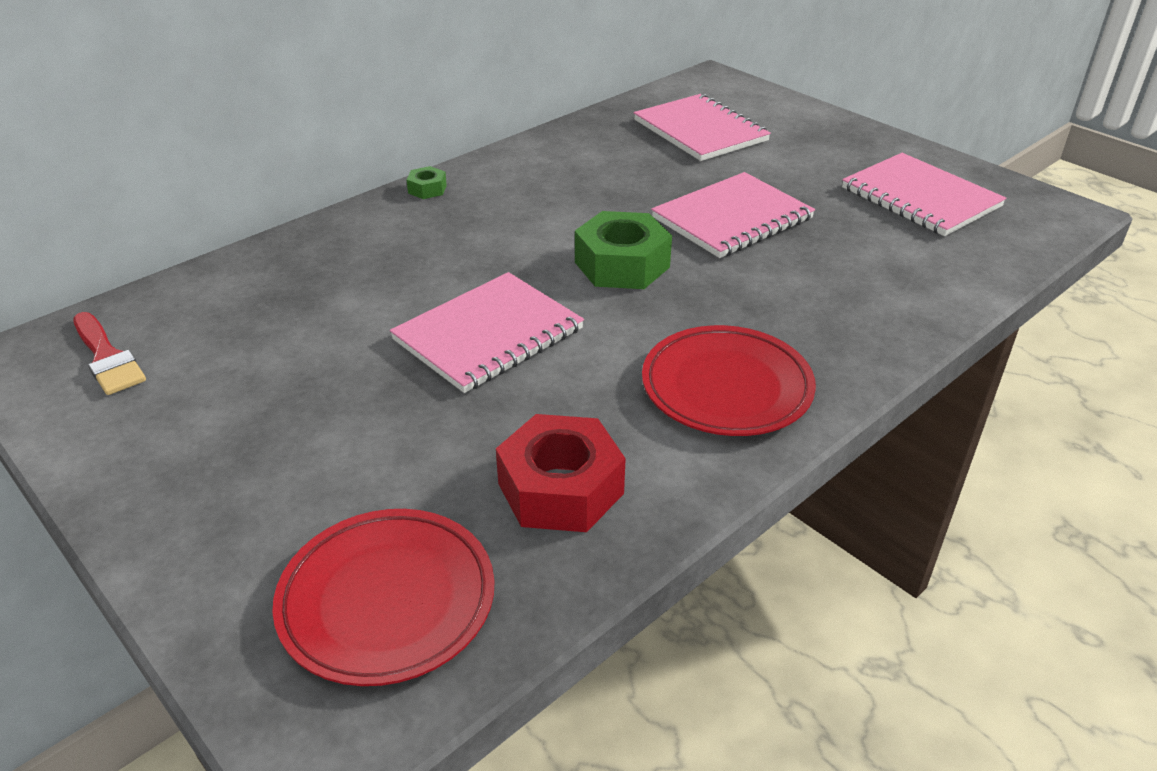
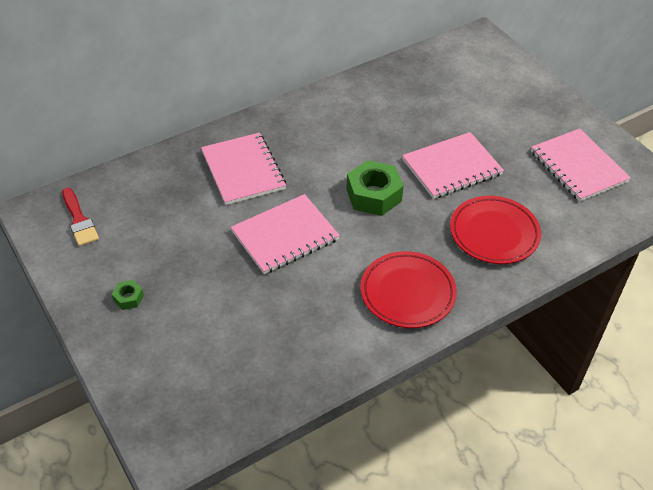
camera: 10 degrees right, 10 degrees up
(387, 601) = (205, 390): red plate -> red plate (494, 233)
(427, 189) = (270, 116): green nut -> green nut (128, 298)
(561, 488) = (302, 342): red nut -> none
(700, 131) = (455, 87): pink notebook -> pink notebook (243, 170)

